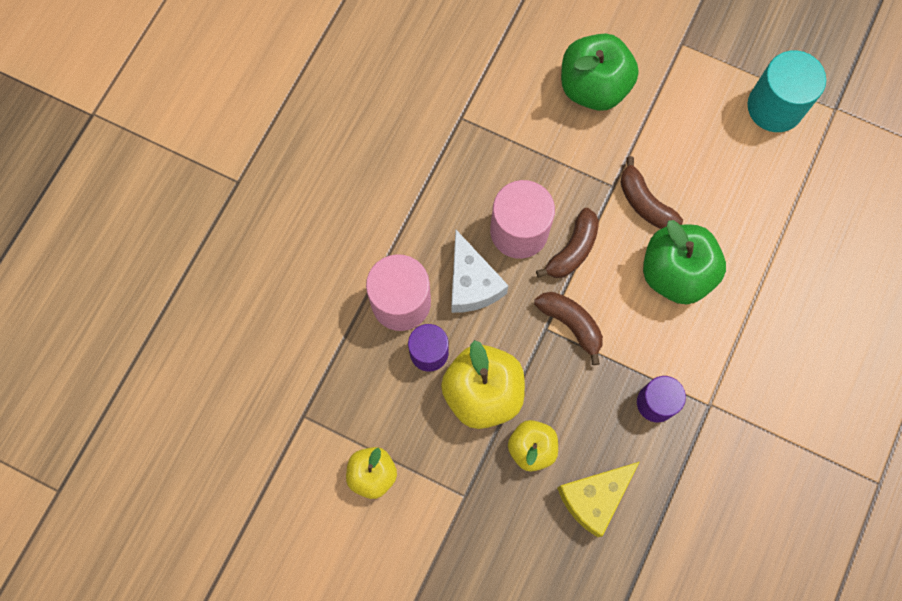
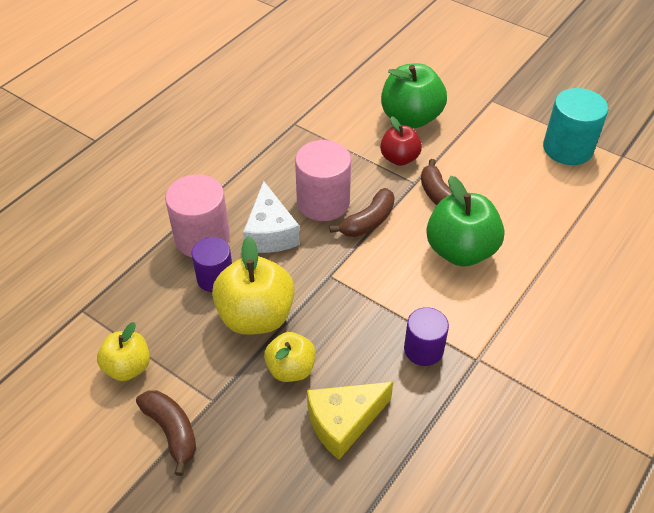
camera: 10 degrees right, 25 degrees down
(571, 324) = (354, 275): brown banana -> brown banana (171, 431)
(591, 153) = (399, 158): none -> red apple

